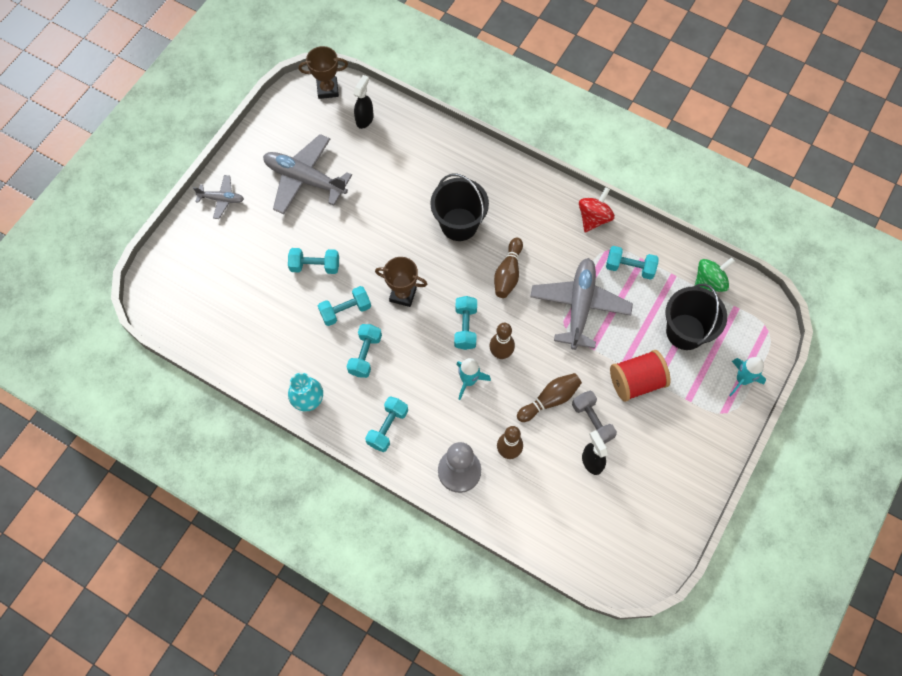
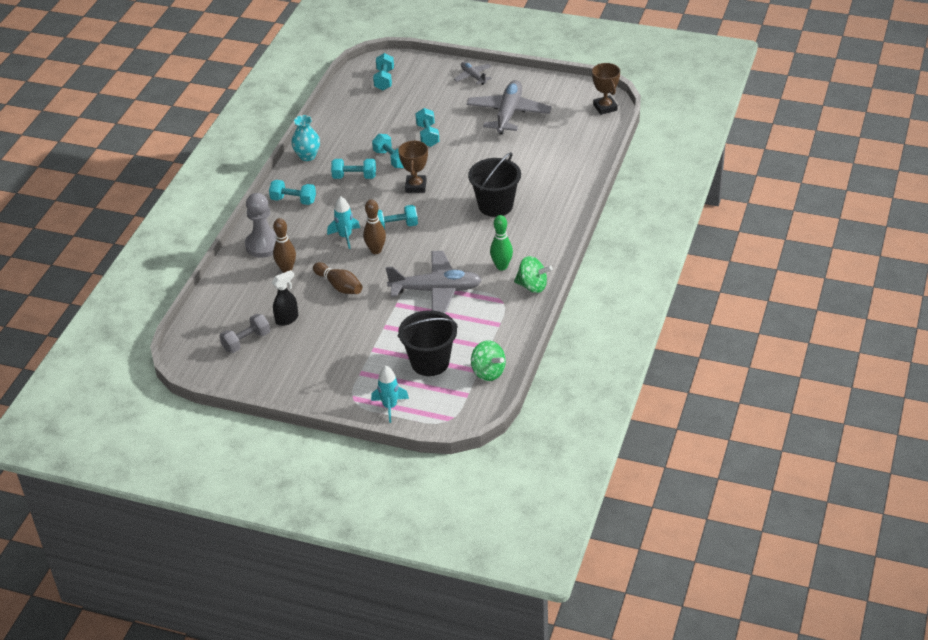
camera: 80 degrees right, 25 degrees down
(221, 199) = (473, 76): grey plane -> grey plane turned 150 degrees clockwise
(365, 119) = (583, 133): black spray bottle -> none
(508, 273) = (455, 242): brown bowling pin -> none
(557, 239) = (501, 266): none -> green bowling pin
(592, 421) = (324, 314): grey dumbbell -> grey dumbbell (246, 341)
(594, 218) = (532, 286): red spinning top -> green spinning top
(630, 267) = (487, 317): turquoise dumbbell -> turquoise dumbbell (384, 79)
(636, 381) = (370, 336): red spool -> none

